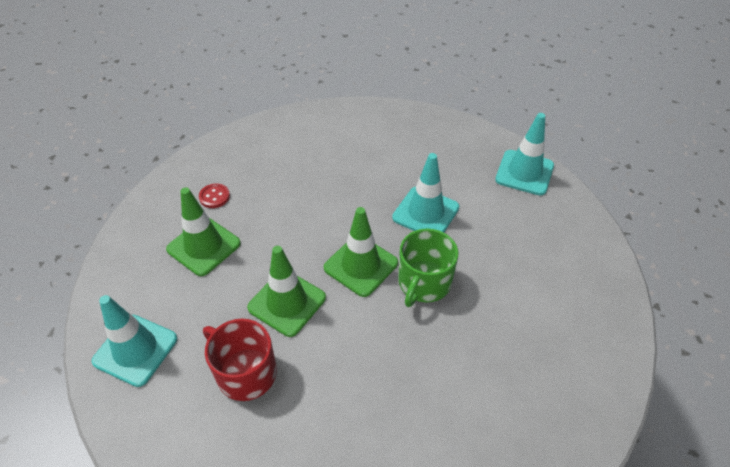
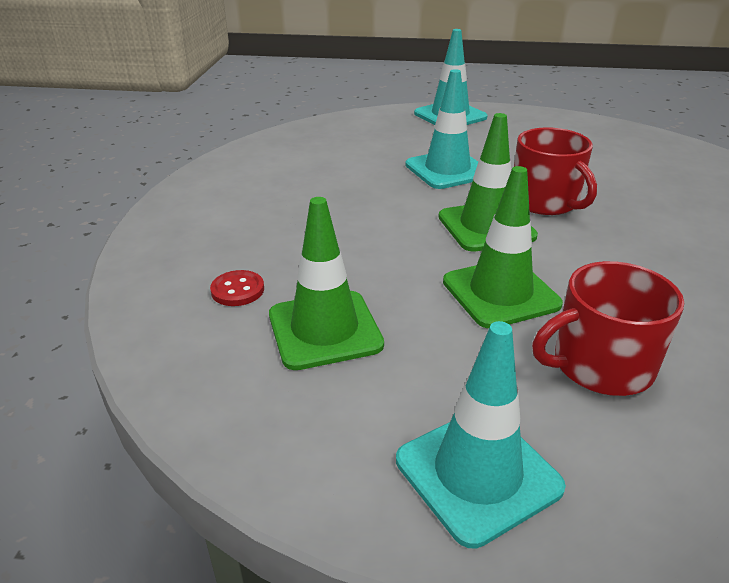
camera: 55 degrees left, 15 degrees down
(424, 283) = (545, 201): green mug -> red mug

